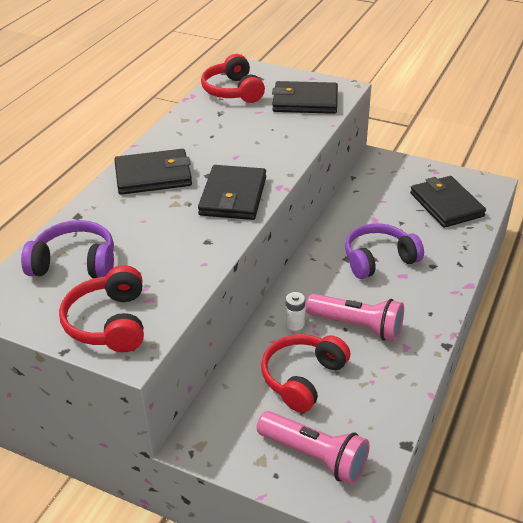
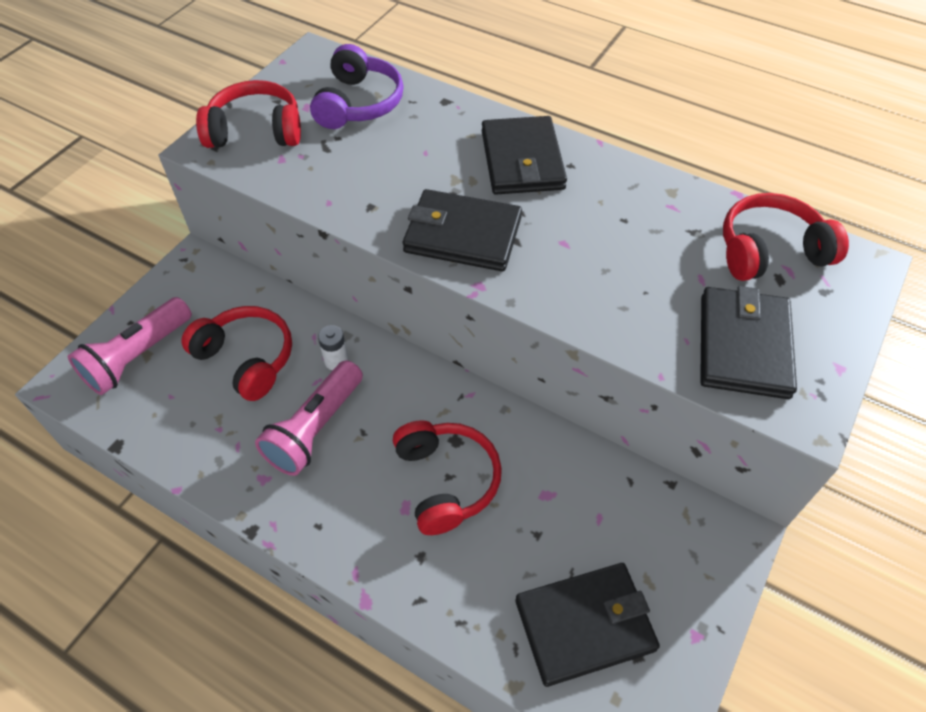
camera: 95 degrees right, 15 degrees up
(379, 259) = (446, 481): purple headphones -> red headphones

